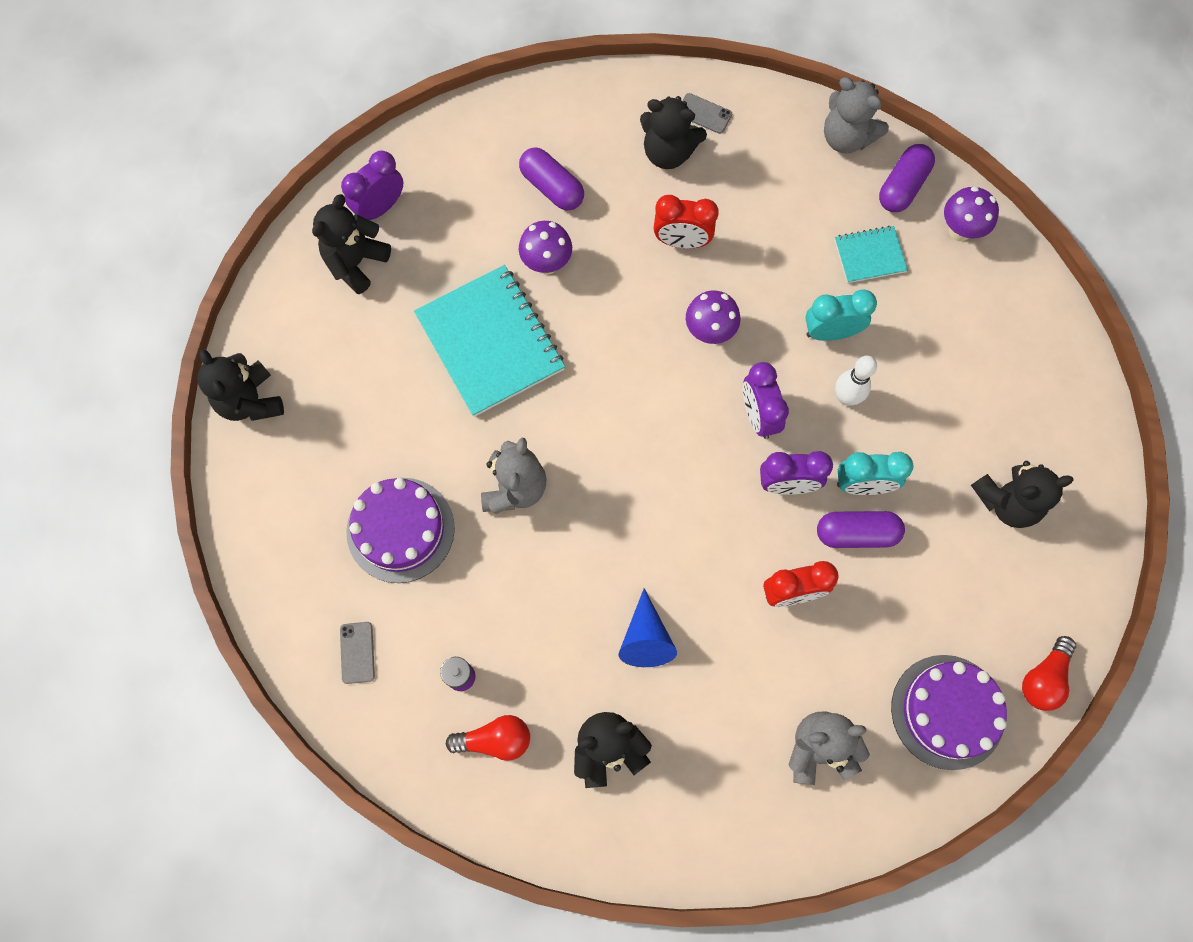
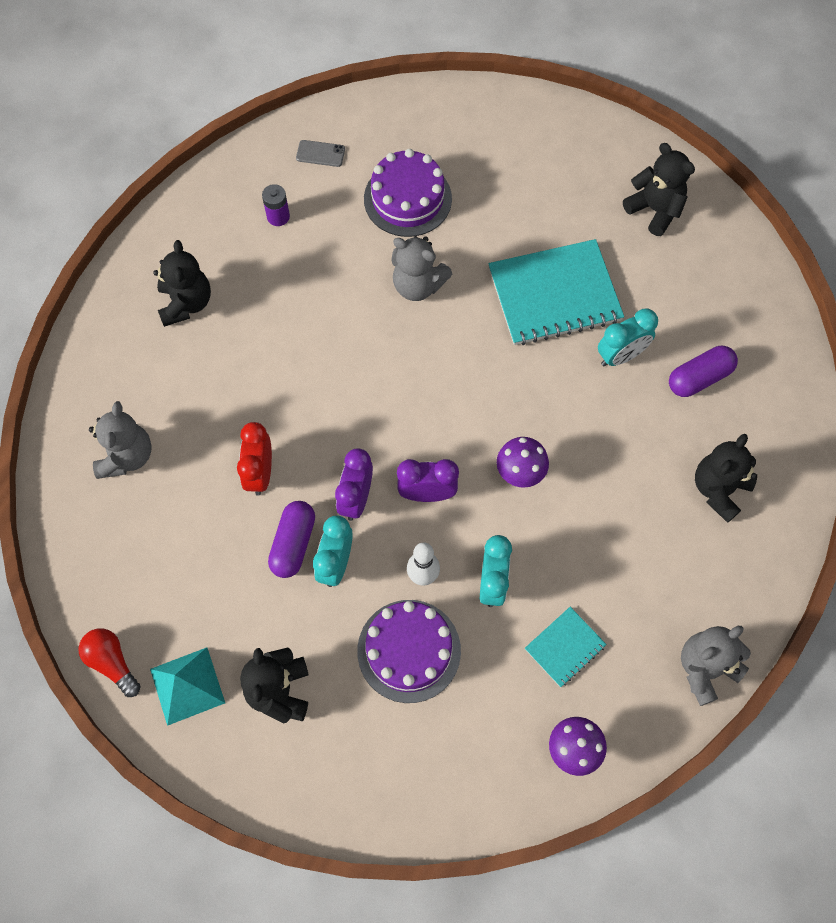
camera: 105 degrees right, 5 degrees down
(250, 401) = (545, 117): black teddy bear -> none
(380, 207) = (705, 237): purple clock -> none
(495, 740) = (222, 229): red light bulb -> none
(546, 264) = (620, 355): purple mushroom -> turquoise clock
(645, 638) = (262, 351): blue cone -> none
(682, 241) = (619, 476): red clock -> none
(704, 113) = (758, 535): grey phone -> none
(869, 255) = (565, 647): turquoise notebook -> turquoise notebook turned 45 degrees clockwise
(902, 186) = (636, 708): purple capsule -> none
(947, 711) = (116, 569): purple cake -> purple cake (409, 650)
(1036, 593) = (187, 685): none -> turquoise pyramid

